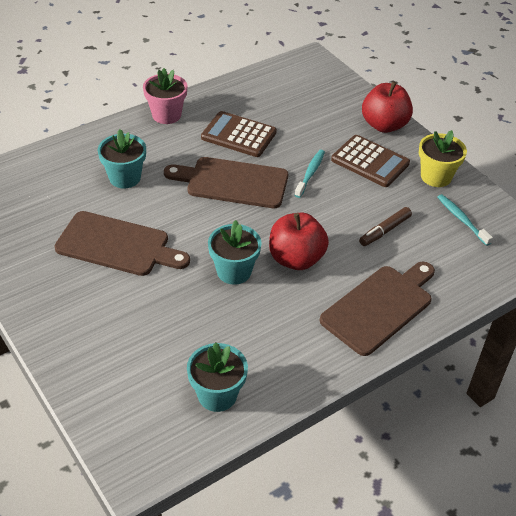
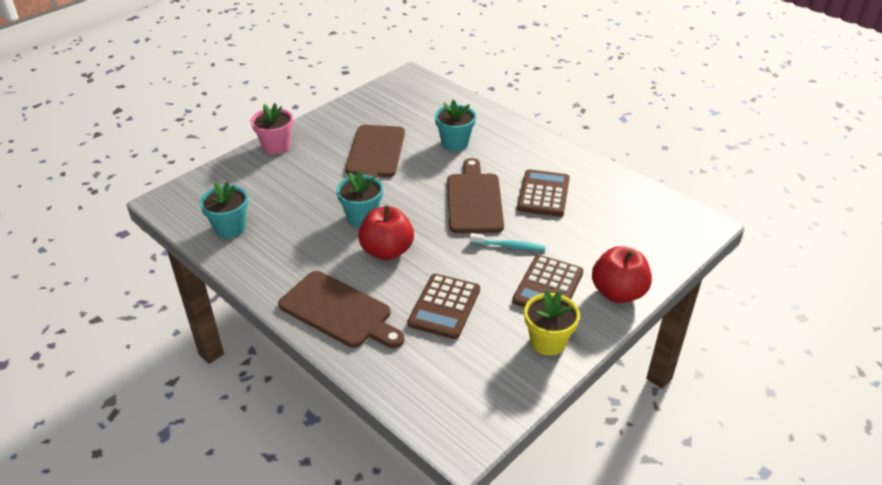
camera: 80 degrees right, 5 degrees down
(166, 115) = (549, 149): pink flower pot -> pink flower pot (276, 146)
(384, 231) = (444, 306): brown marker -> brown calculator
(462, 219) = (483, 367): turquoise toothbrush -> none

